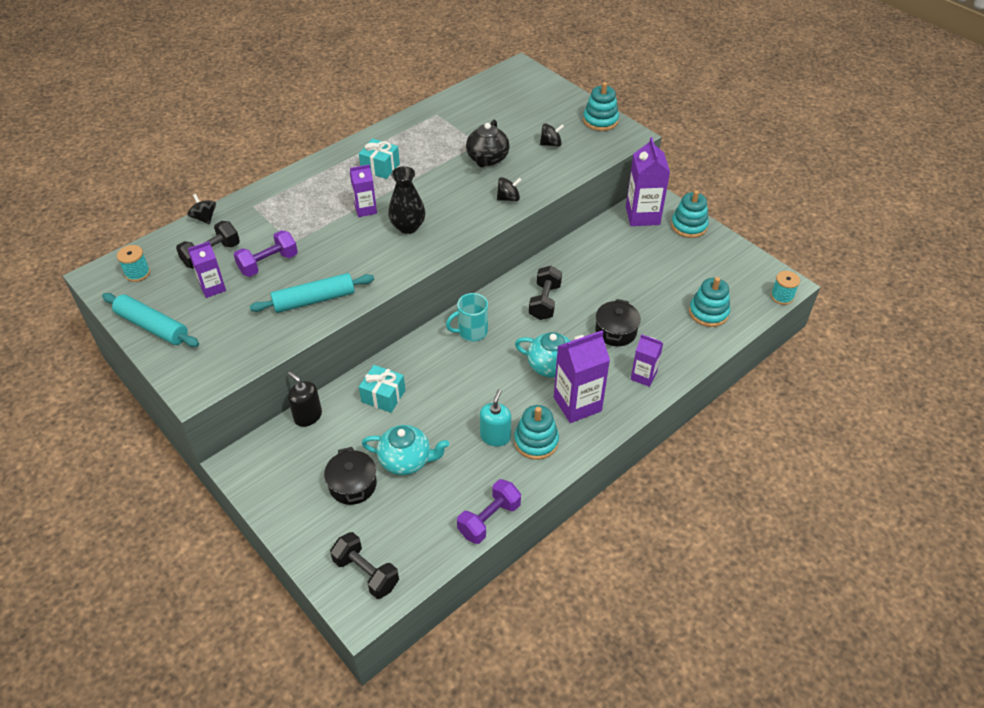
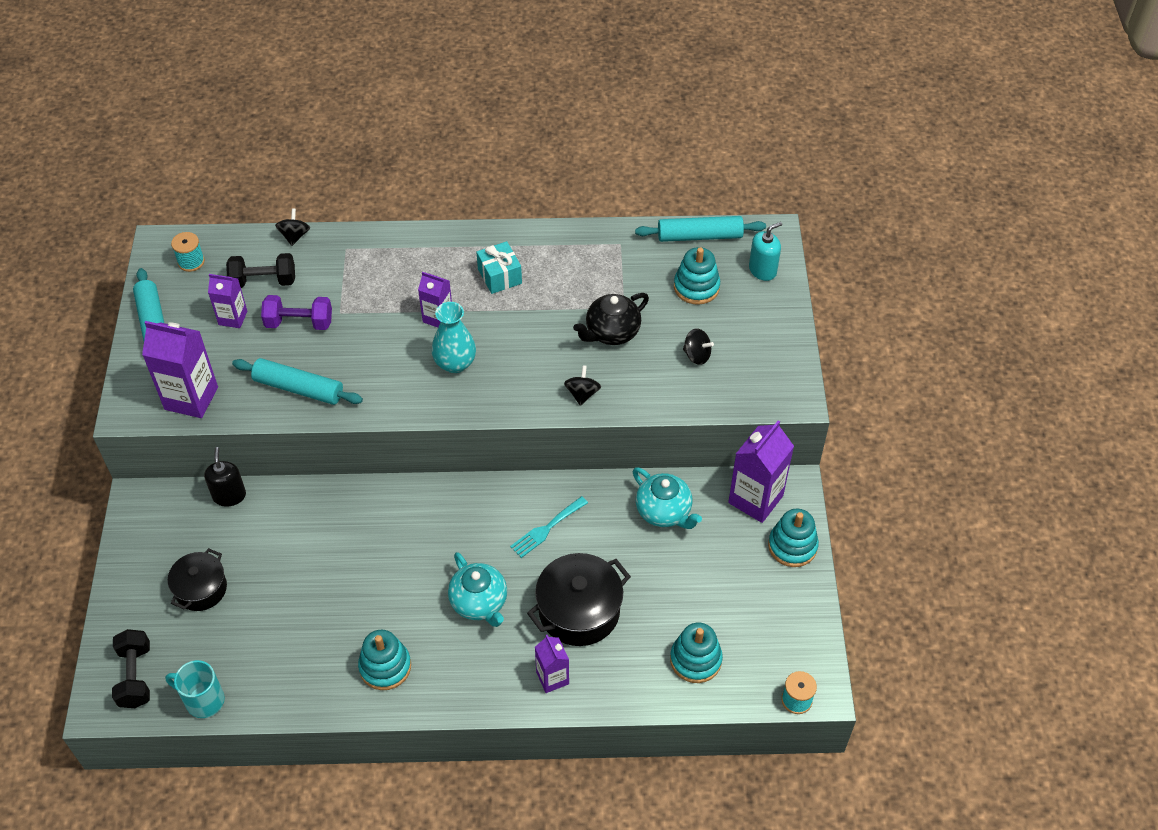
camera: 40 degrees right, 5 degrees up
(383, 396) = (306, 522): turquoise gift -> none
(406, 460) = (263, 599): turquoise teapot -> turquoise teapot (664, 512)
(408, 227) = (455, 363): black vase -> turquoise vase
(471, 332) = (445, 512): turquoise mug -> turquoise mug (203, 700)
(479, 88) = (699, 236): none -> turquoise rolling pin
(489, 519) = (271, 708): purple dumbbell -> none
(495, 436) = (356, 634): turquoise soap dispenser -> turquoise soap dispenser (762, 270)
(508, 198) = (582, 394): black spinning top -> black spinning top turned 105 degrees counterclockwise
(545, 302) = (546, 529): black dumbbell -> turquoise fork
(577, 404) = (460, 659): purple carton -> purple carton (191, 398)
(600, 121) = (783, 359): turquoise stacking toy -> turquoise stacking toy (696, 287)
(615, 331) = (579, 611): black pot -> black pot, size x1.55

